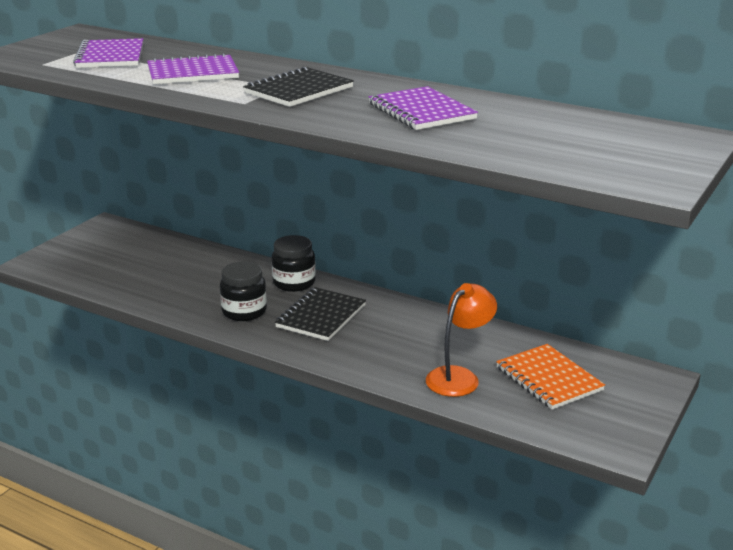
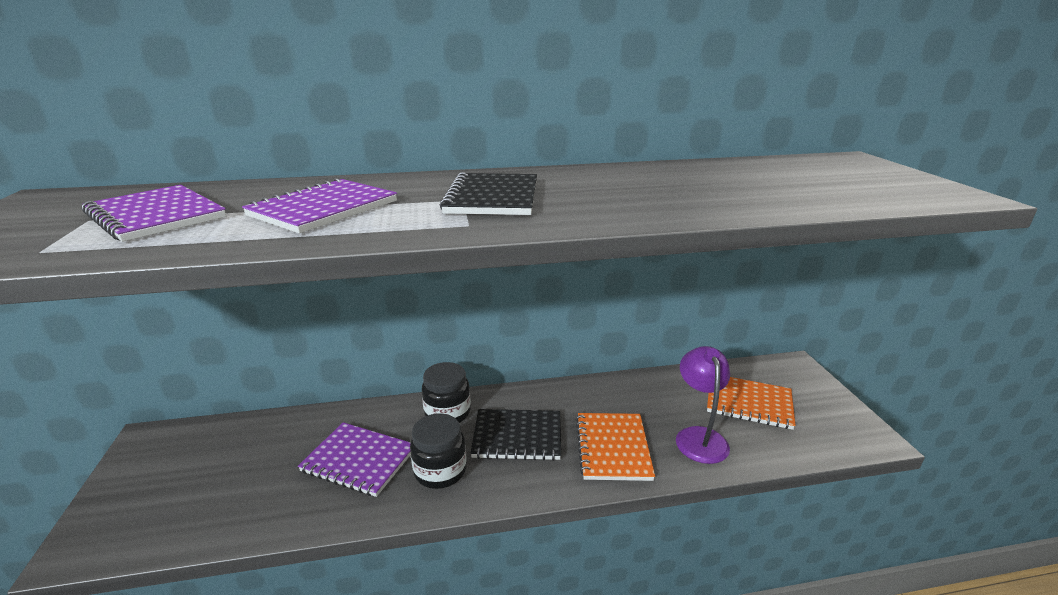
camera: 40 degrees left, 0 degrees up
(321, 316) = (517, 436): black notebook -> black notebook turned 75 degrees counterclockwise
(378, 352) = (612, 448): none -> orange notebook
(421, 111) = (651, 188): purple notebook -> purple notebook (359, 460)
(459, 377) = (699, 436): orange lamp -> purple lamp

